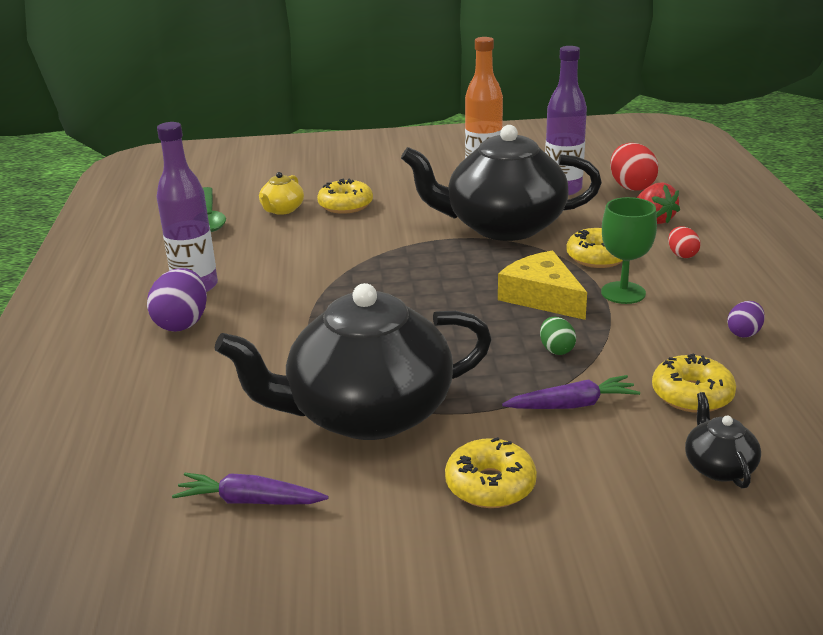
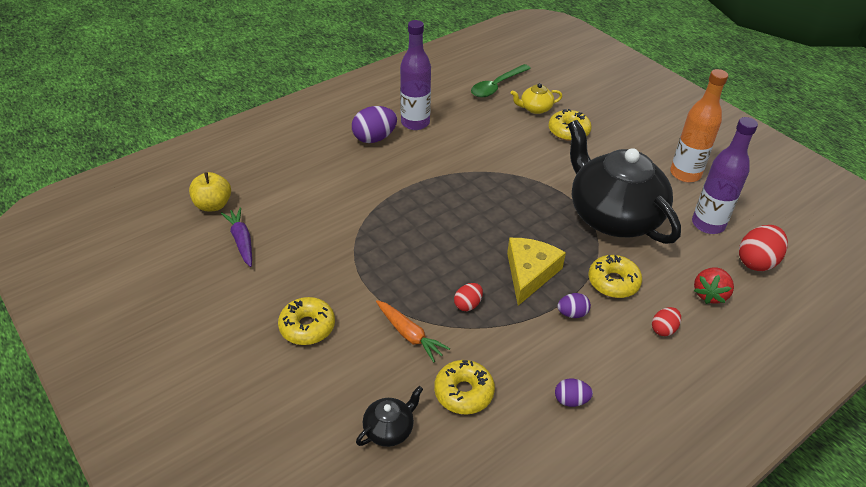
camera: 55 degrees right, 15 degrees up
(129, 510) = (213, 205): none -> yellow apple
(367, 413) = (340, 249): black teapot -> none
(556, 349) = (468, 304): green egg -> red egg
(572, 405) = (409, 334): purple carrot -> orange carrot
(623, 293) = (572, 313): green goblet -> purple egg

